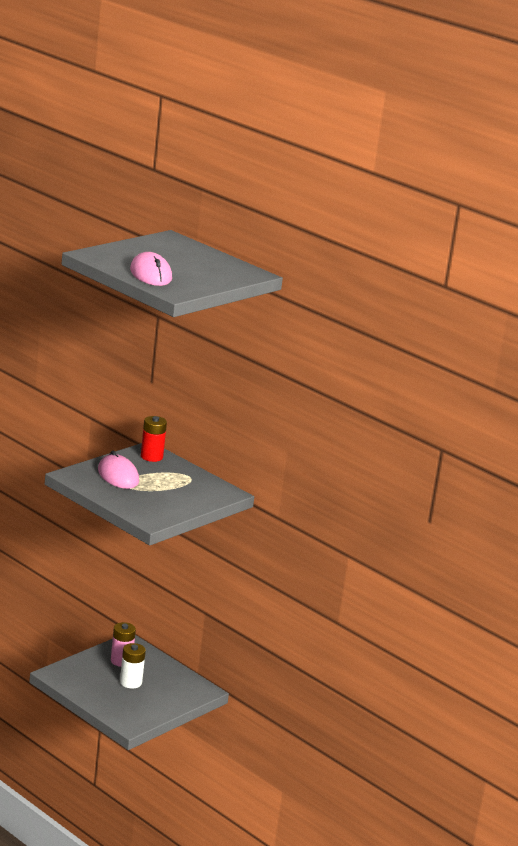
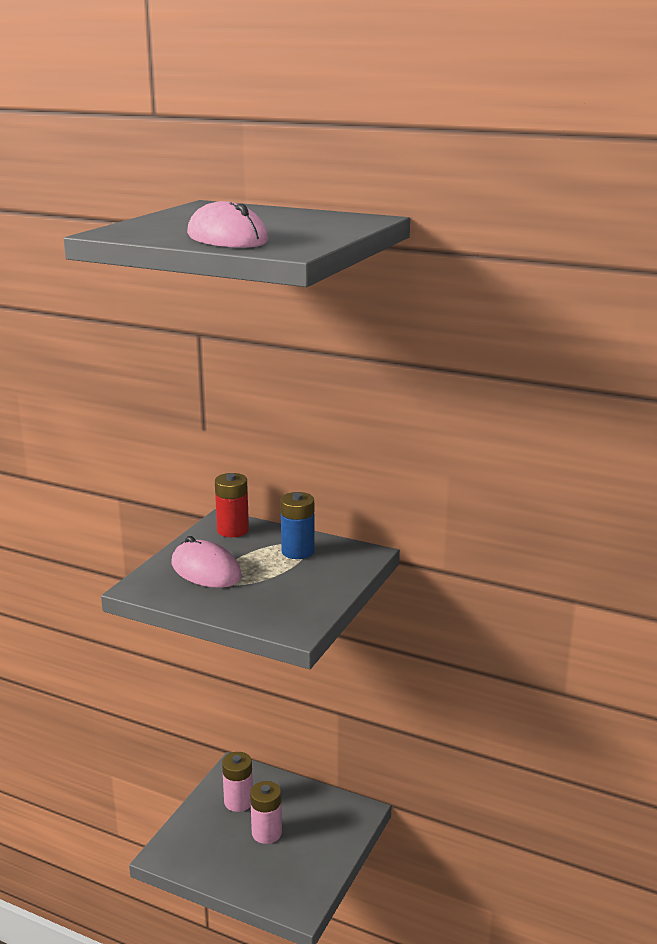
camera: 15 degrees left, 0 degrees up
(130, 682) = (266, 833): white battery -> pink battery
(185, 480) = (298, 551): none -> blue battery

